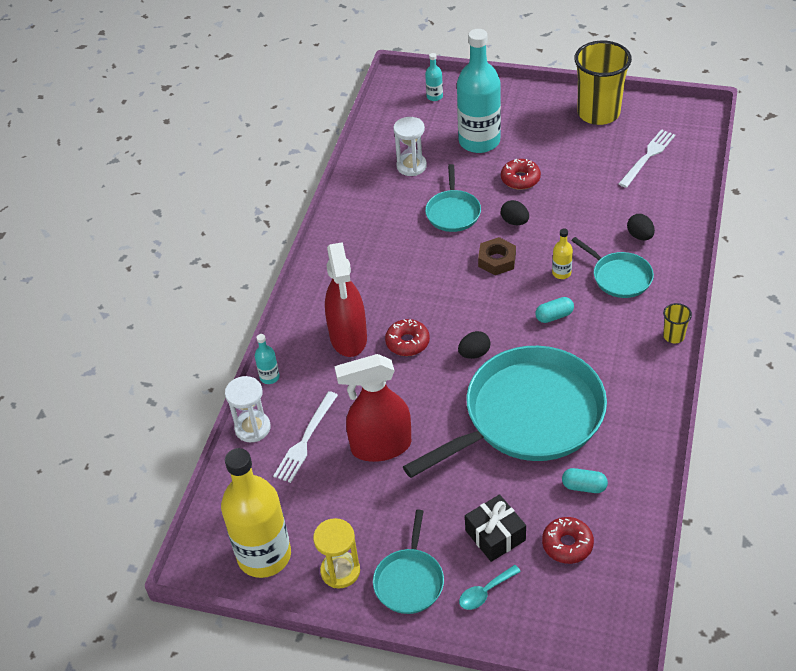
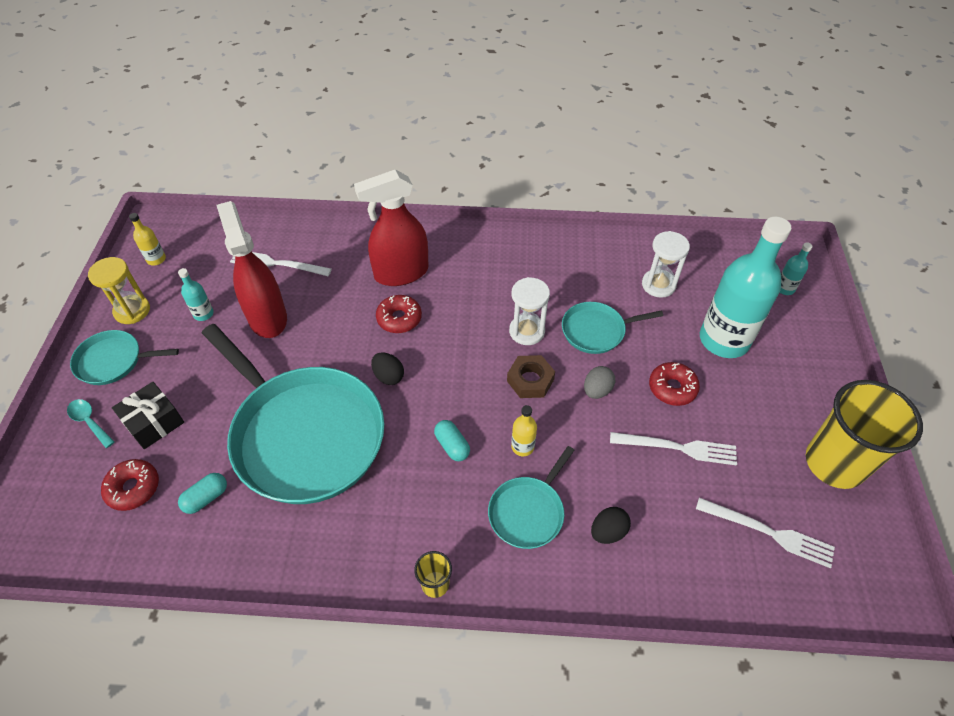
camera: 75 degrees right, 5 degrees up
(252, 428) = (291, 228): white hourglass -> white hourglass (527, 331)
(264, 555) = (156, 259): yellow bottle -> yellow bottle, size x0.41
(269, 377) = (349, 228): turquoise bottle -> turquoise bottle (203, 314)
(514, 222) = (597, 390): black egg -> grey egg
(575, 187) = (678, 448): none -> white fork
(584, 486) = (206, 498): turquoise capsule -> turquoise capsule turned 45 degrees clockwise

